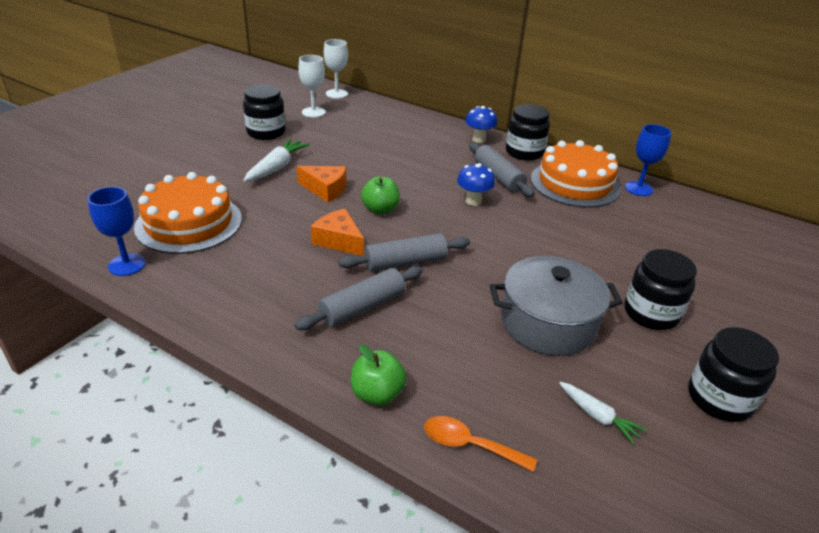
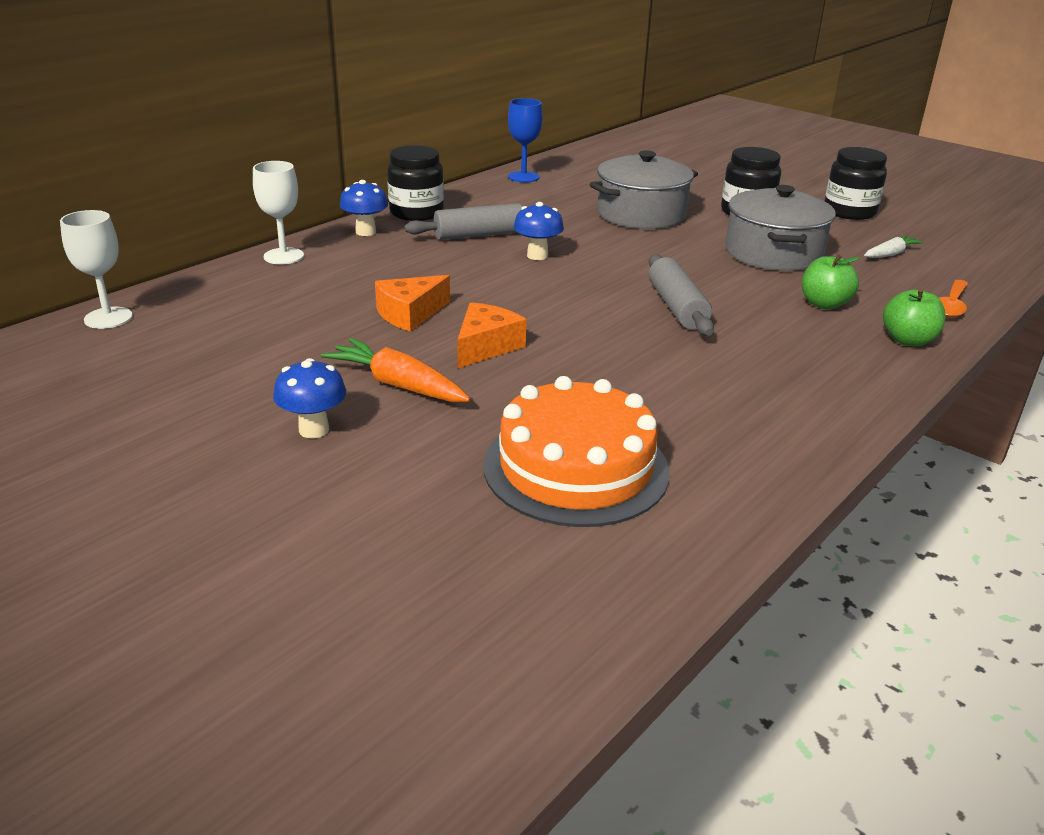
camera: 80 degrees left, 5 degrees down
(127, 265) = (705, 524): blue goblet -> none
(232, 152) = (314, 430): none -> blue mushroom
(266, 132) = (245, 393): black jar -> none
(277, 167) = (397, 385): white carrot -> orange carrot
(313, 112) = (181, 344): white goblet -> white goblet (284, 256)
(339, 241) = (629, 344): orange cheese -> orange cheese (410, 314)
(362, 307) = (771, 338): grey rolling pin -> none
(380, 210) = (551, 312): green apple -> green apple (824, 304)
(575, 183) = (505, 201): orange cake -> none
(595, 248) = (641, 214): none -> grey pot

